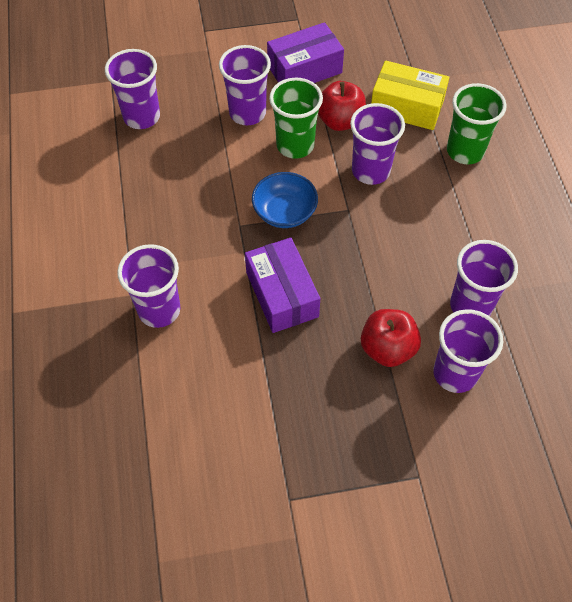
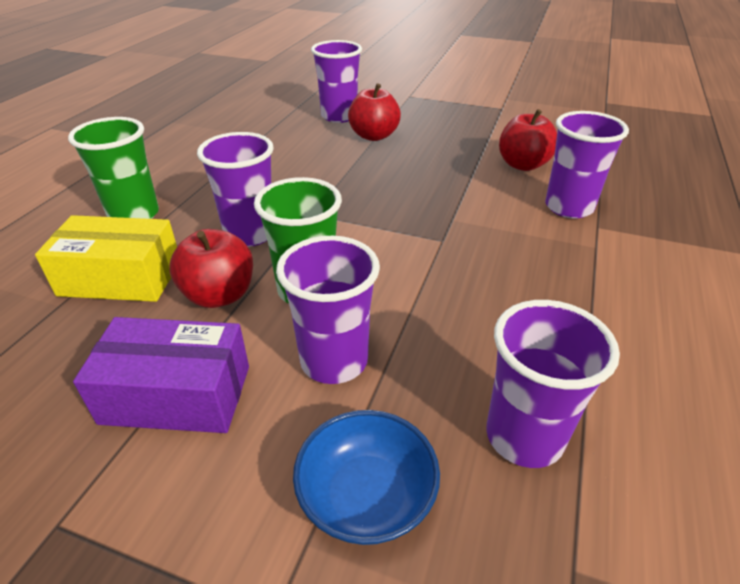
camera: 150 degrees left, 20 degrees down
(217, 363) = (523, 165): none -> red apple
(282, 294) = (435, 182): purple box -> none
(284, 212) = (382, 233): blue bowl -> blue bowl (366, 496)
(407, 107) = (120, 278): yellow box -> yellow box turned 45 degrees counterclockwise
(470, 305) = (285, 135): purple cup -> none

